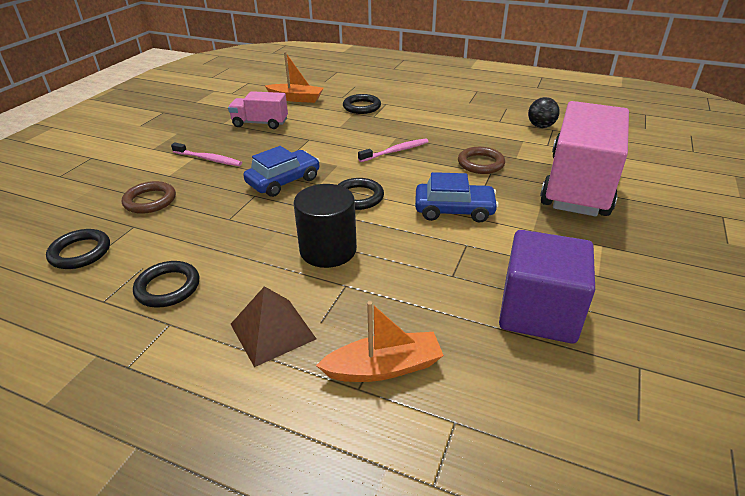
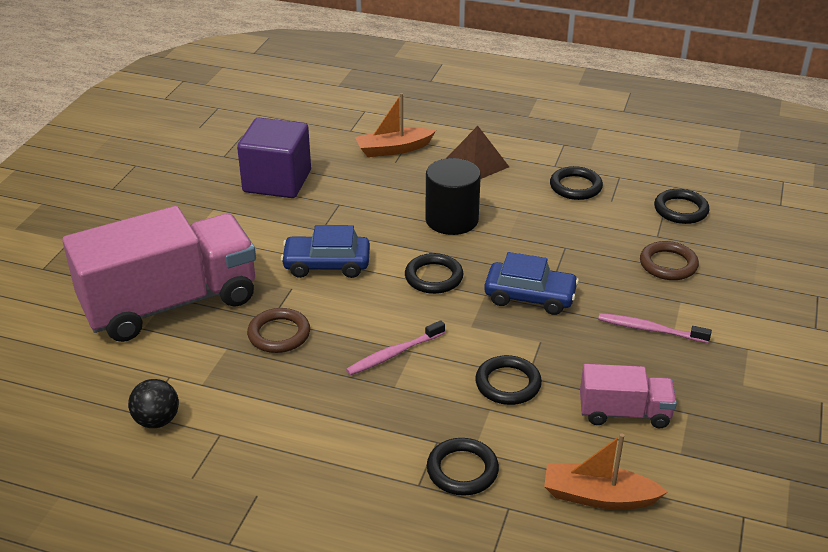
camera: 175 degrees right, 0 degrees up
(283, 181) = (530, 296): blue car -> blue car turned 120 degrees counterclockwise
(323, 136) = (508, 384): none -> black ring
(578, 185) = (170, 303): pink truck -> pink truck turned 135 degrees counterclockwise

